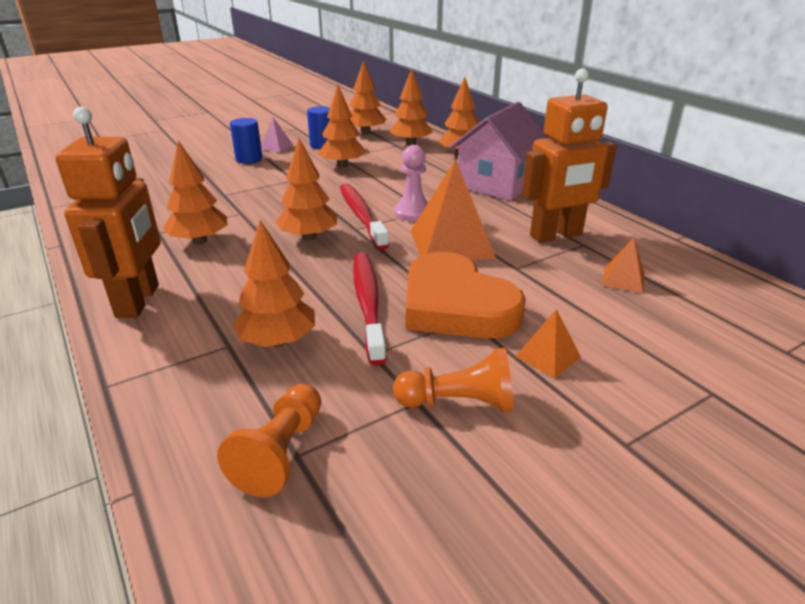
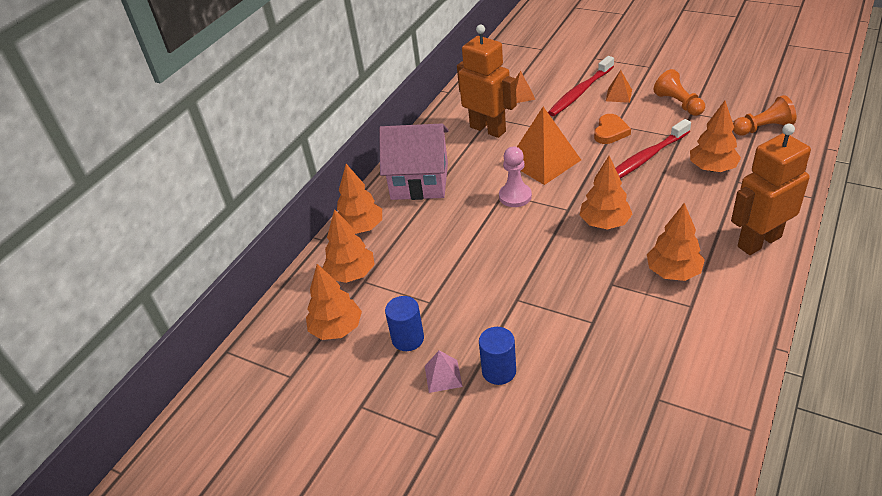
camera: 115 degrees left, 10 degrees up
(342, 165) = (454, 287): orange tree -> none
(361, 216) = (545, 218): red toothbrush -> red toothbrush (580, 92)
(456, 305) = (610, 132): orange heart -> orange heart, size x0.51

